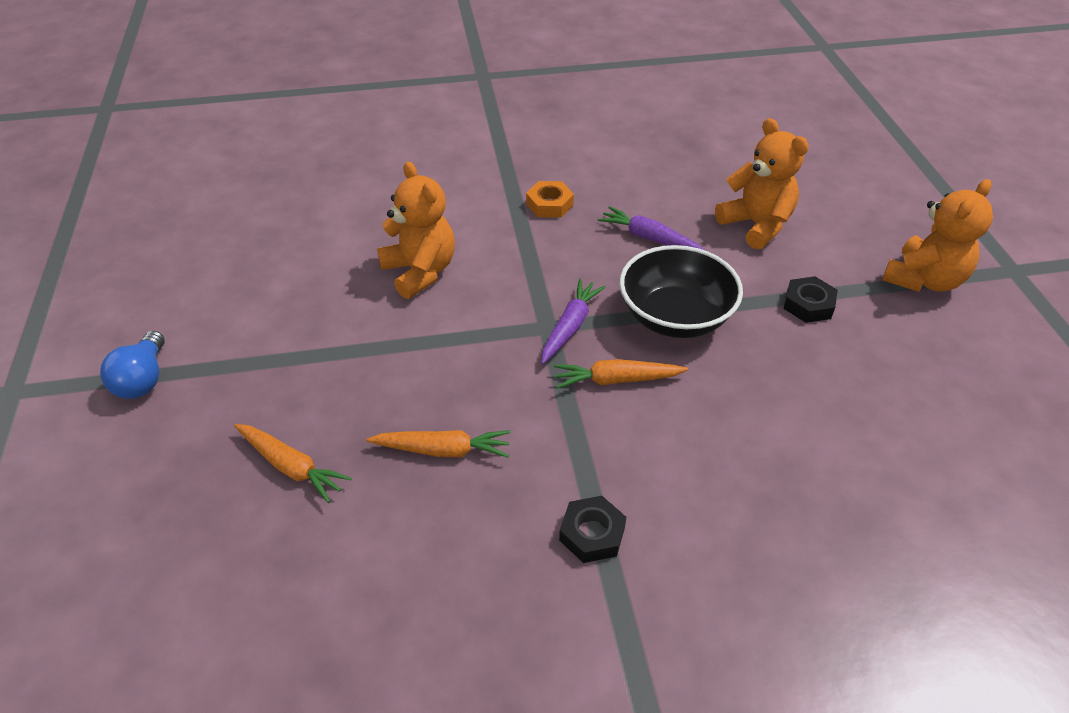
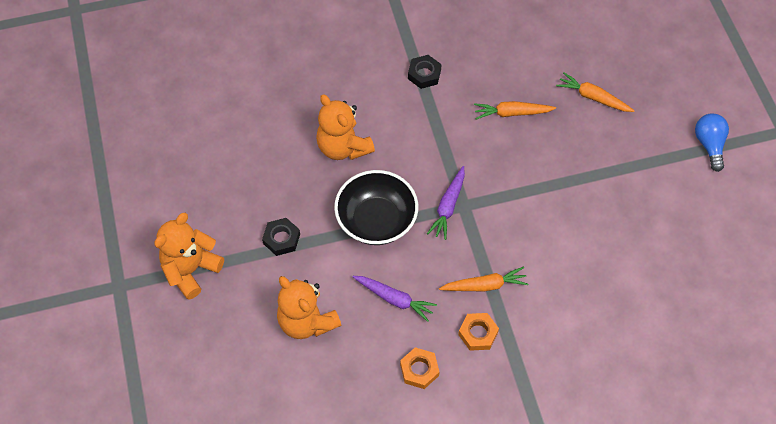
camera: 175 degrees right, 15 degrees up
(420, 272) = (564, 248): orange teddy bear -> orange teddy bear (343, 147)
(616, 380) = (415, 167): orange carrot -> orange carrot (484, 285)
(620, 181) = (419, 370): none -> orange nut

